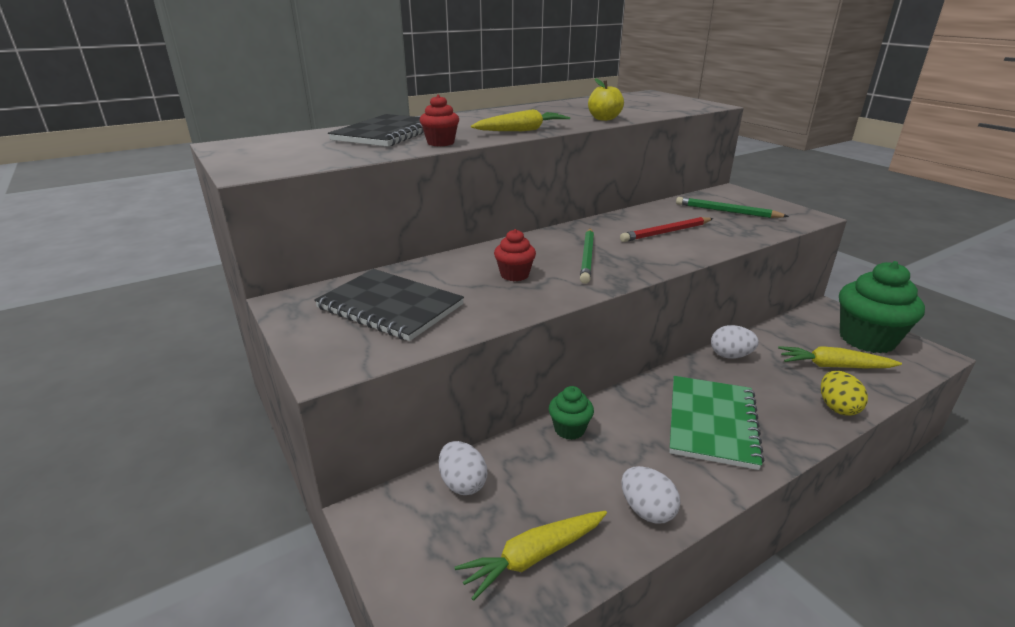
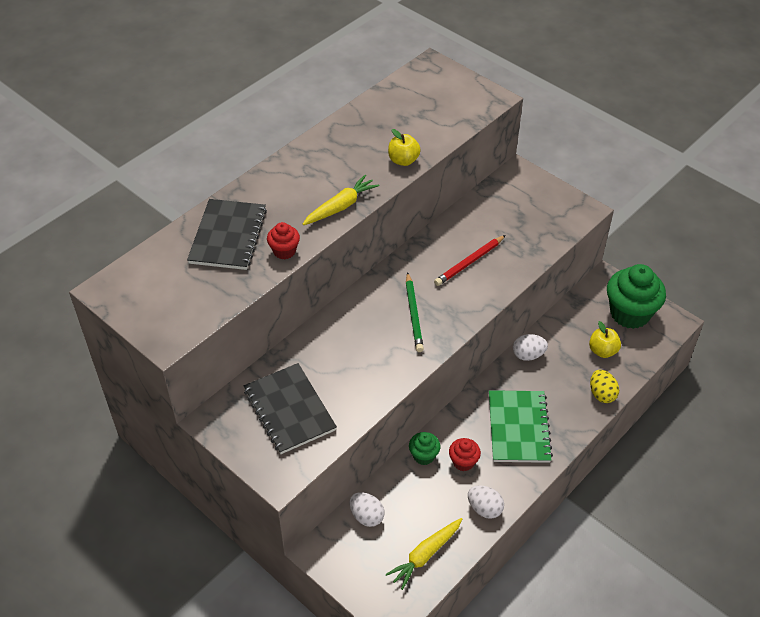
camera: 15 degrees left, 20 degrees up
(390, 306) = (289, 410): black notebook -> black notebook turned 45 degrees clockwise
(514, 275) = (365, 351): red cupcake -> red cupcake (463, 462)
(726, 211) = (516, 215): green pencil -> none
(833, 366) = (602, 351): yellow carrot -> yellow apple

